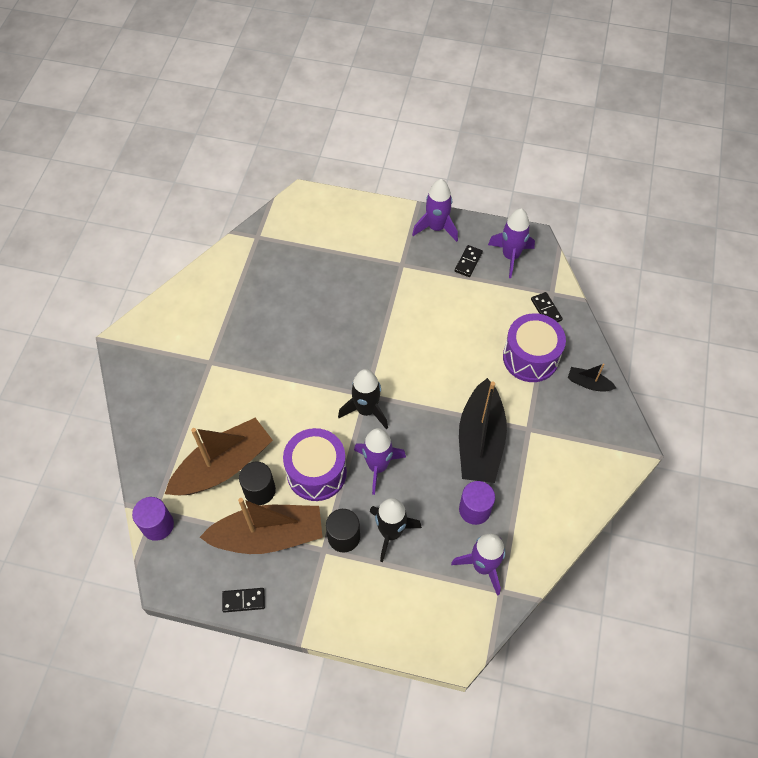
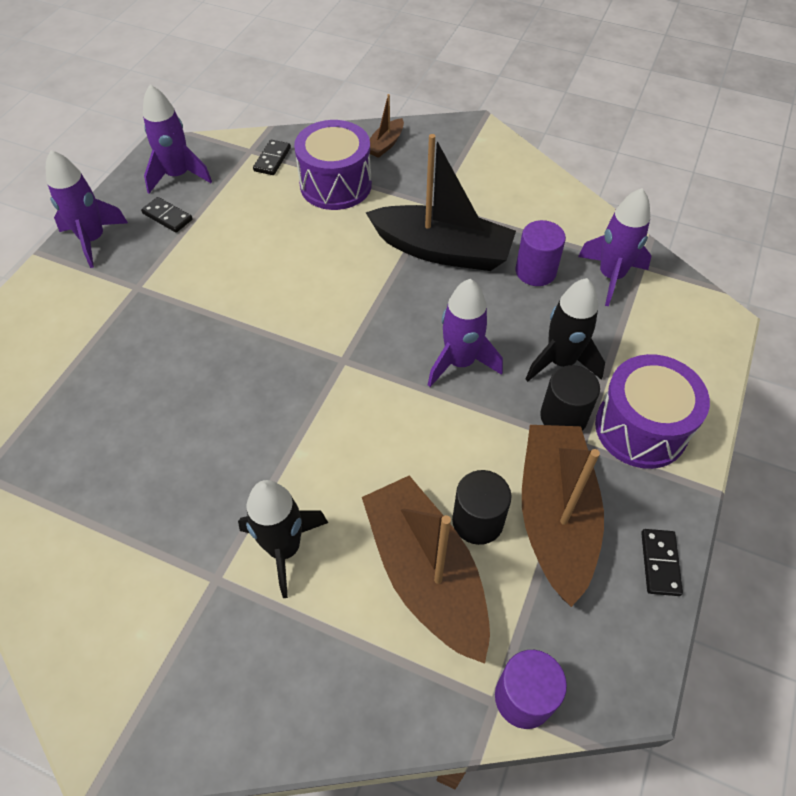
camera: 80 degrees left, 5 degrees down
(316, 472) = (458, 438): purple drum -> purple drum (641, 428)
(366, 410) = (368, 363): black rocket -> black rocket (284, 548)
(546, 310) = (272, 159): black domino -> black domino turned 60 degrees counterclockwise
(588, 383) = (385, 144): black boat -> brown boat

